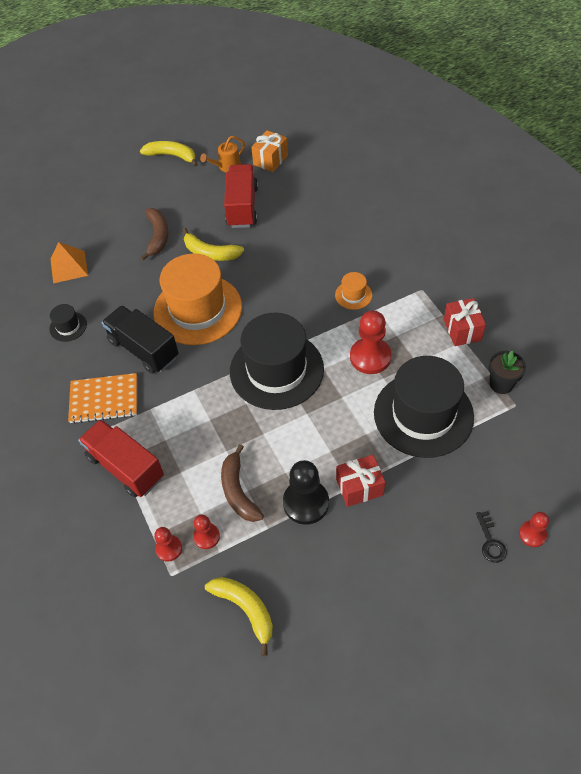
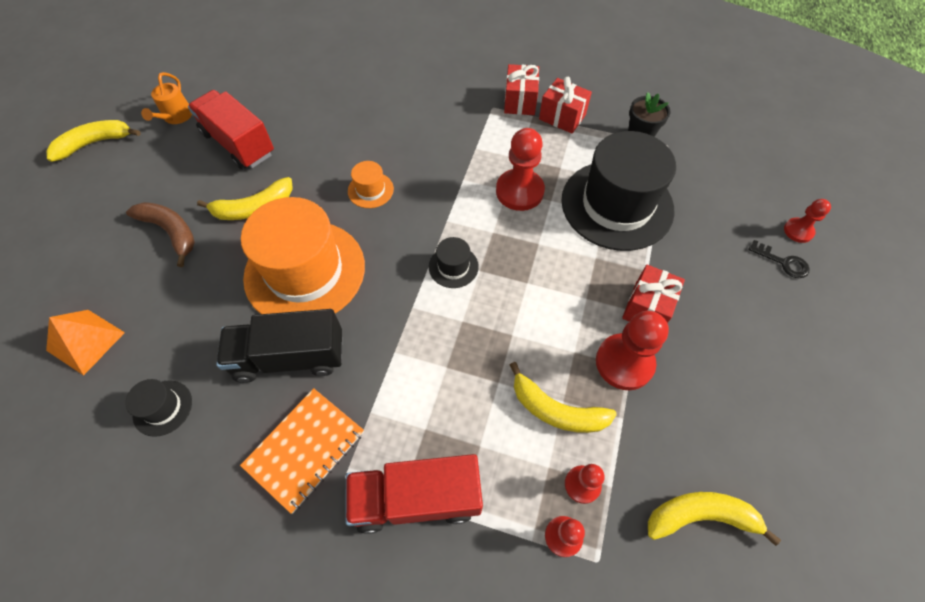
camera: 50 degrees left, 5 degrees up
(238, 491) = (556, 410): brown banana -> yellow banana
(270, 160) = (219, 85): orange gift -> none
(276, 370) = (453, 266): black hat -> black hat, size x0.42
(306, 503) = (624, 363): black pawn -> red pawn
(353, 295) = (442, 150): orange hat -> orange hat (370, 190)
(446, 298) = (520, 101): none -> red gift

